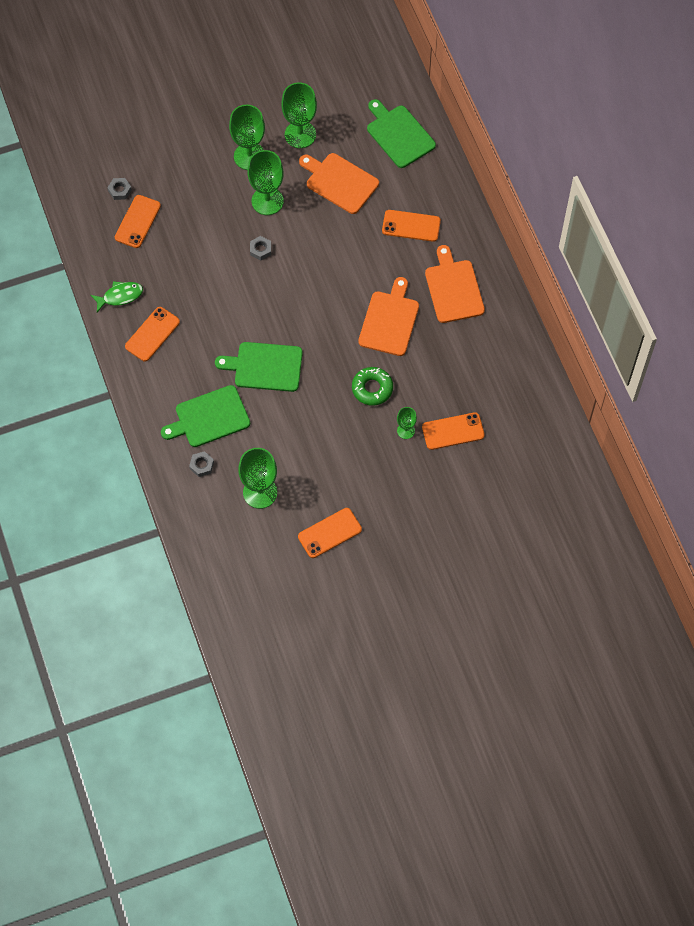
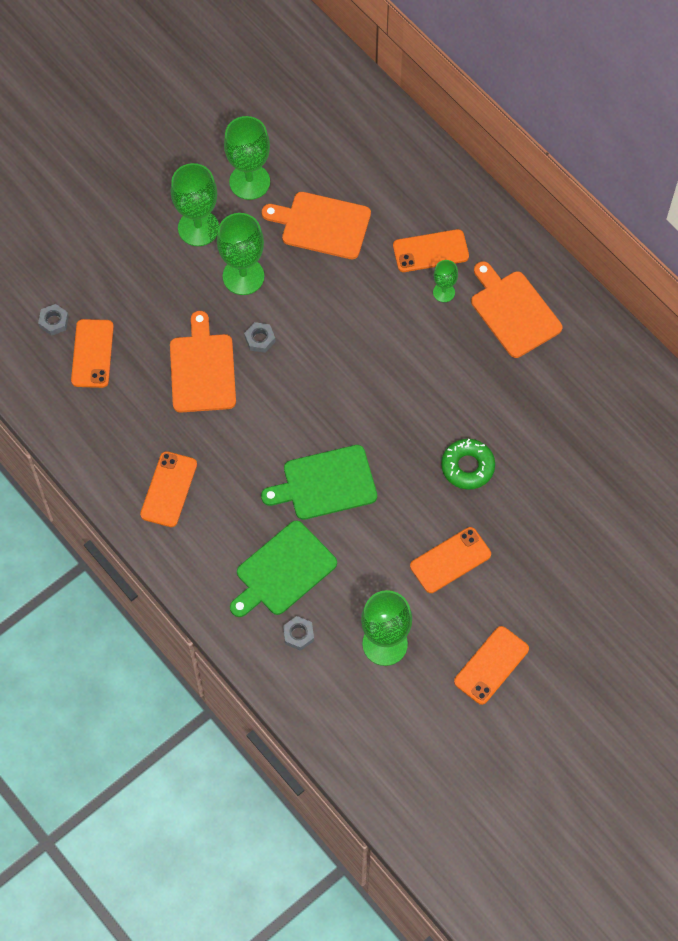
camera: 20 degrees left, 0 degrees up
(120, 296) = (108, 454): green fish -> none
(389, 321) = (453, 376): orange cutting board -> orange cutting board (202, 369)
(399, 134) = (369, 144): green cutting board -> none
(405, 430) = (529, 505): green goblet -> green goblet (444, 292)
(453, 431) = (586, 487): orange phone -> orange phone (450, 560)

